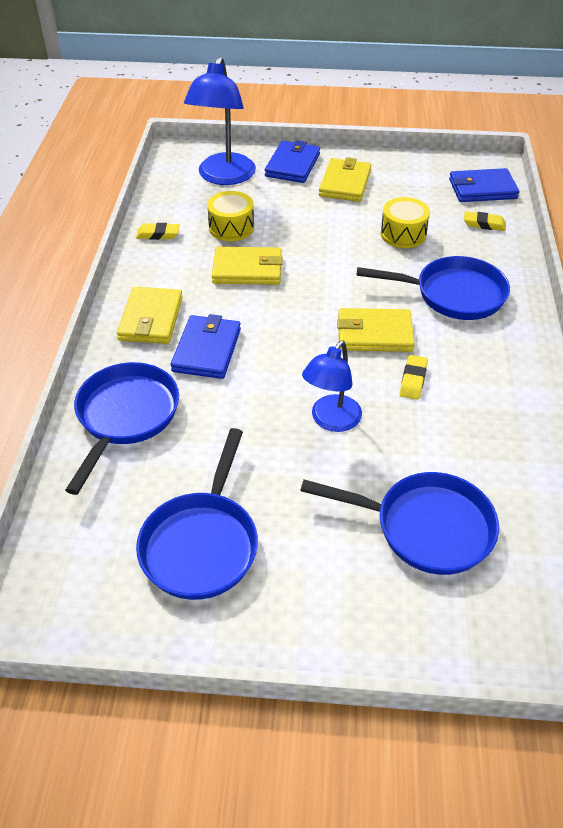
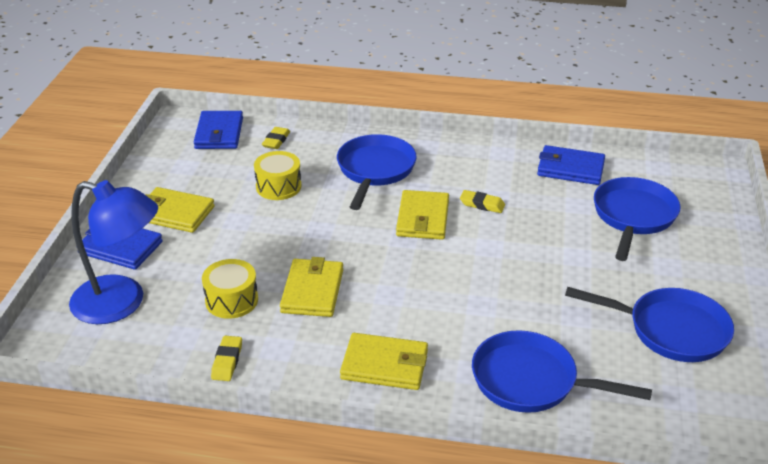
camera: 85 degrees left, 10 degrees down
(207, 350) = (437, 323): blue wallet -> blue wallet (570, 169)
(331, 421) = (530, 252): blue lamp -> none

